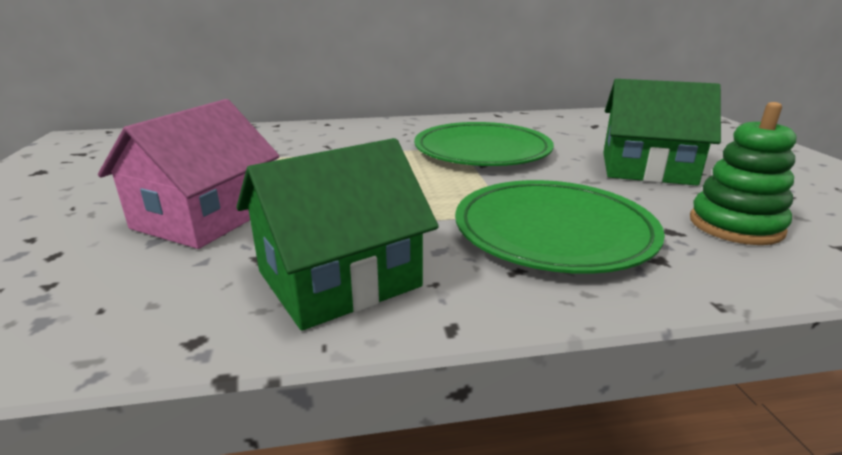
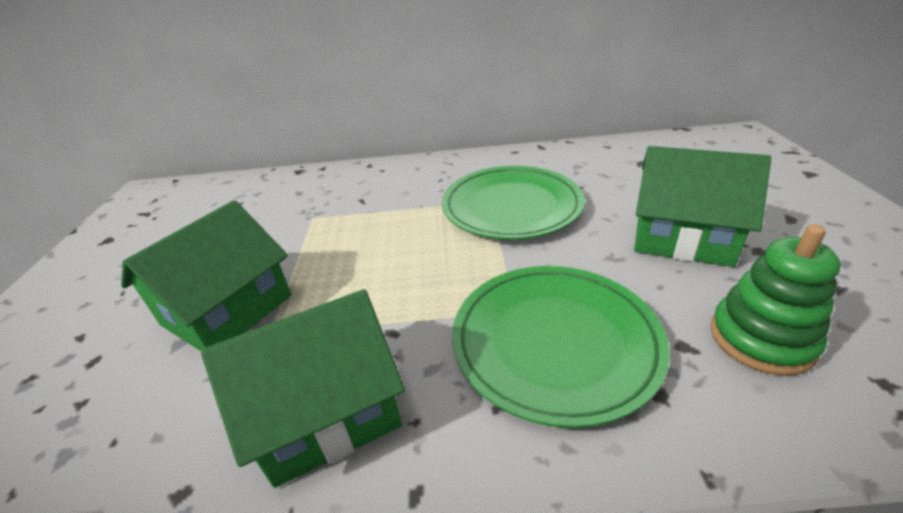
camera: 10 degrees right, 10 degrees up
(204, 217) = (227, 310): pink house -> green house

